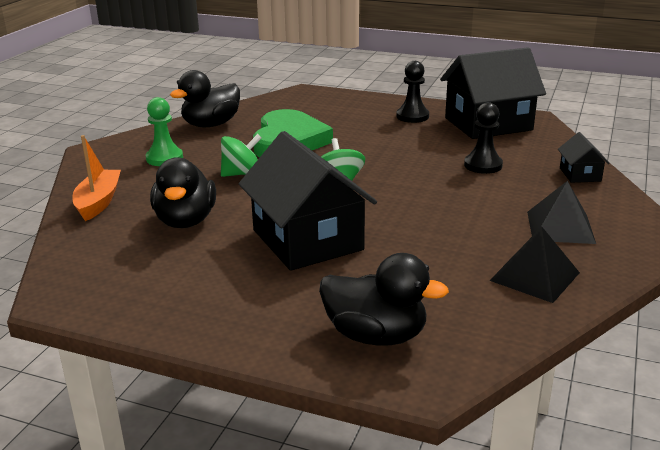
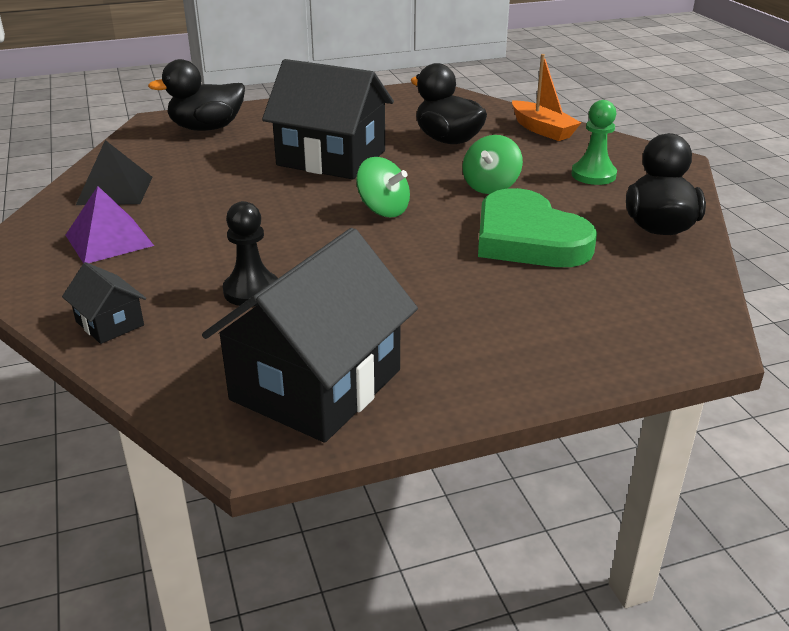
camera: 140 degrees right, 5 degrees up
(412, 116) = (452, 352): black pawn -> none
(560, 227) = (109, 240): black pyramid -> purple pyramid

